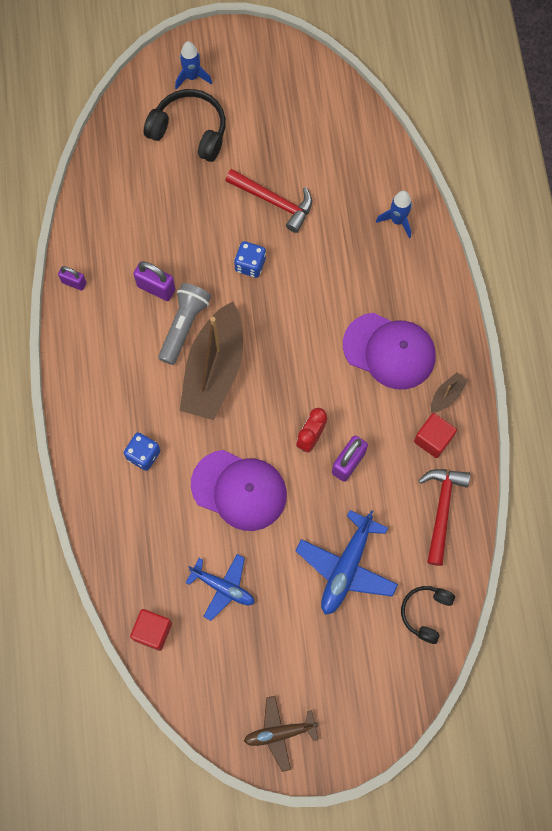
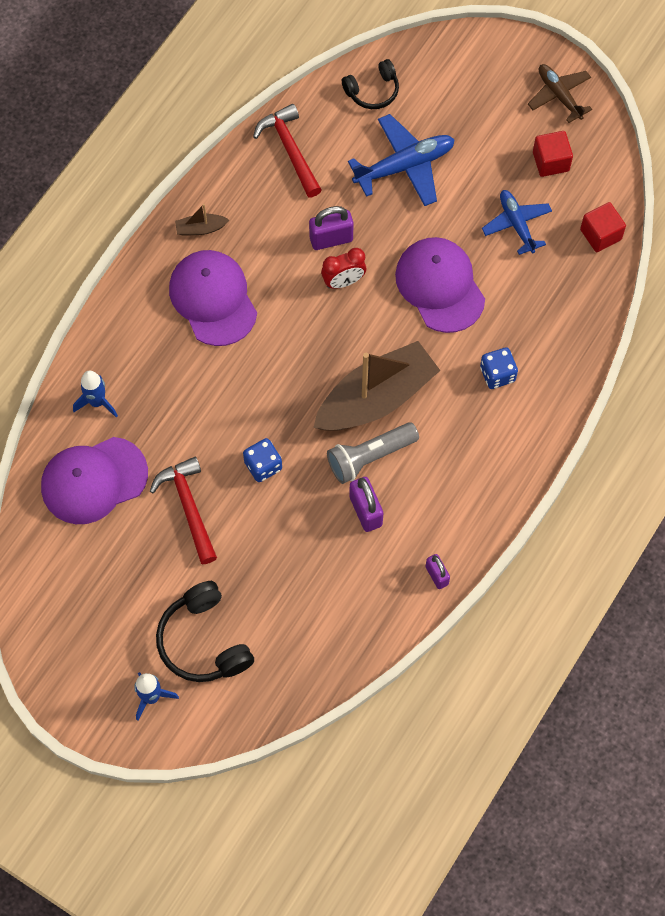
camera: 140 degrees left, 5 degrees down
(279, 733) = (559, 95): brown plane -> brown plane turned 150 degrees counterclockwise
(350, 171) = (94, 480): none -> purple cap
(433, 439) = (245, 205): red cube -> red cube (550, 161)
(441, 510) = (290, 150): red hammer -> red hammer turned 105 degrees clockwise

